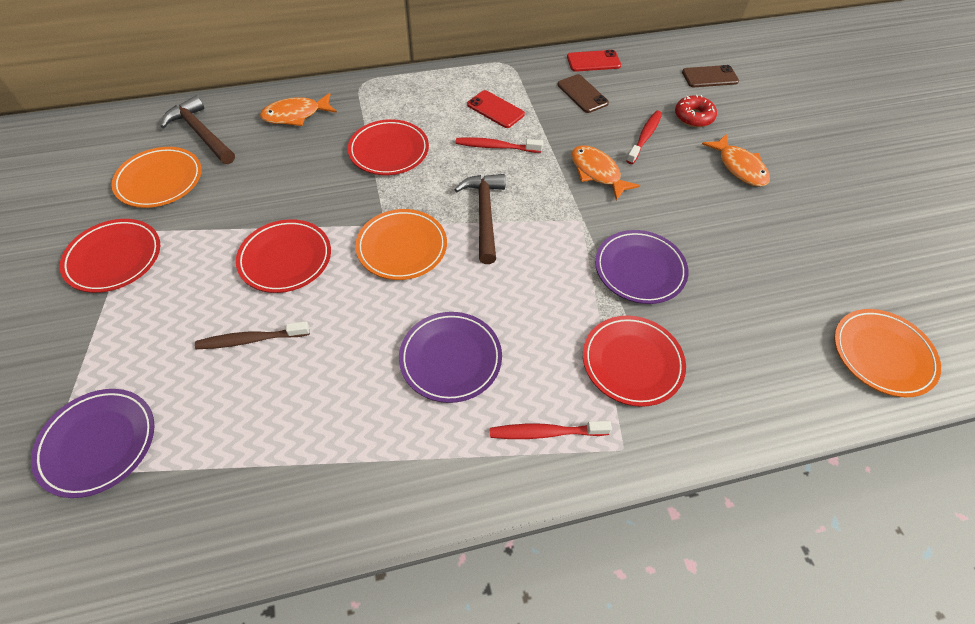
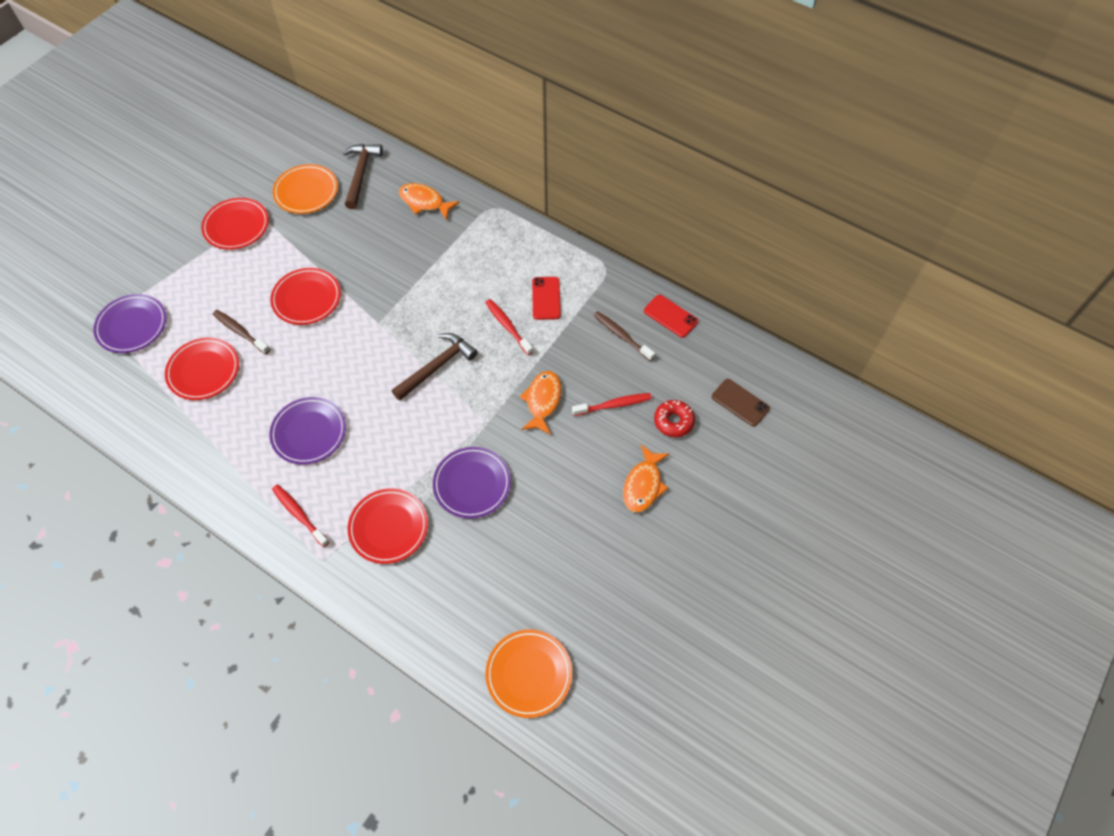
camera: 50 degrees right, 5 degrees up
(389, 151) = (443, 274): red plate -> red plate (204, 371)
(402, 247) = (368, 345): orange plate -> none
(582, 94) = (621, 335): brown phone -> brown toothbrush

